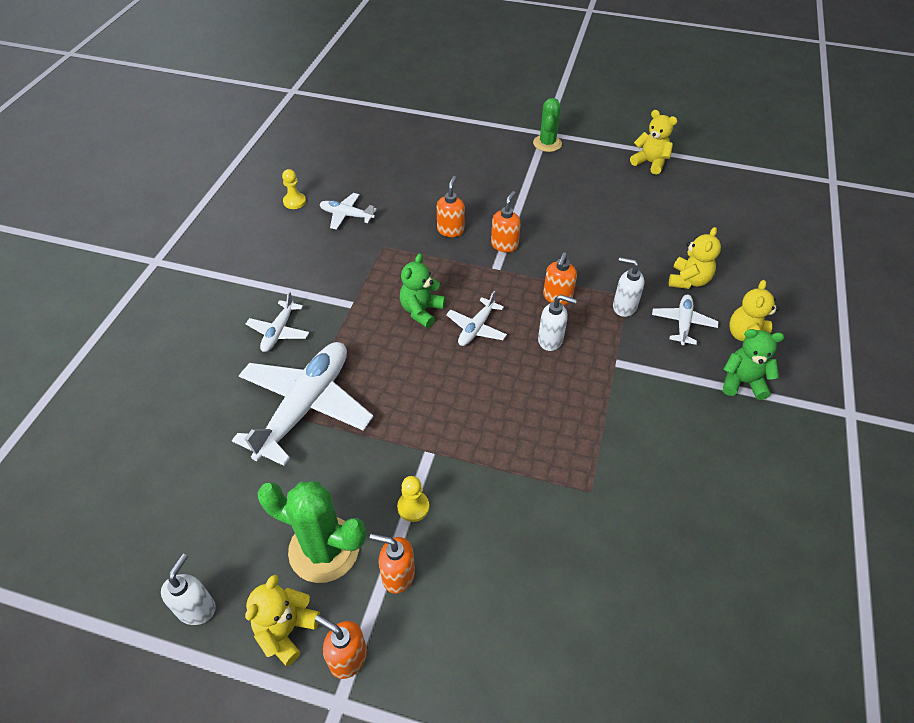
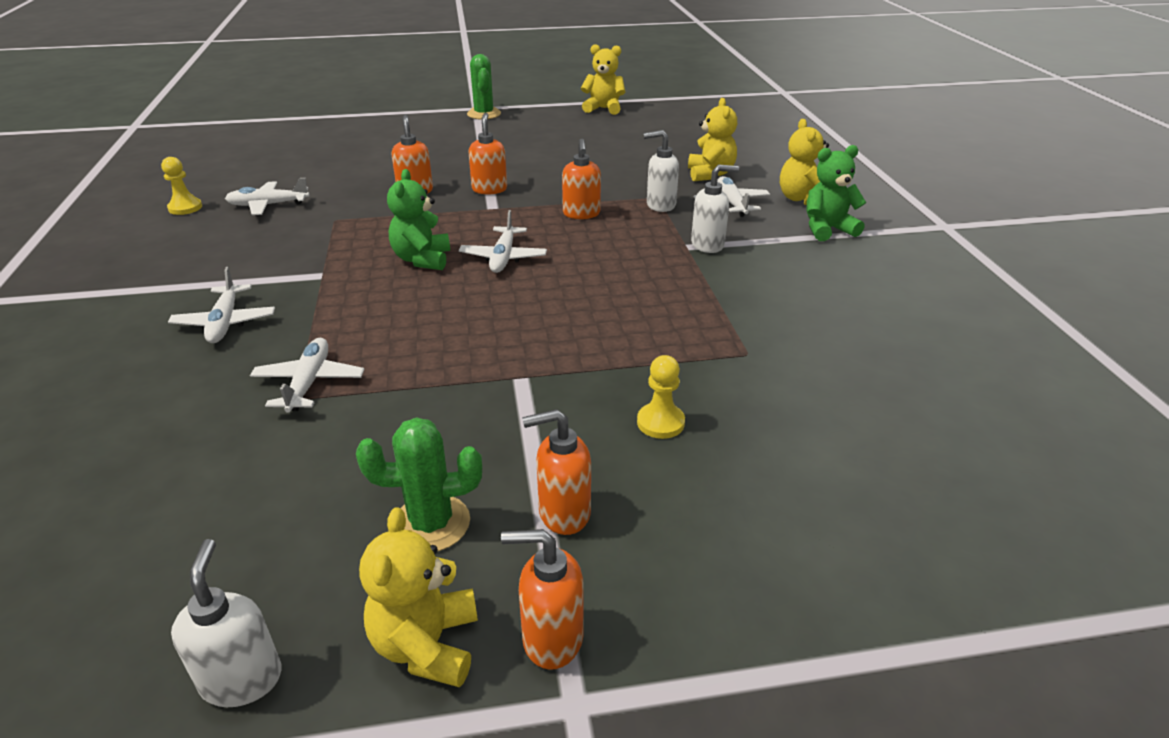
camera: 25 degrees left, 15 degrees down
(305, 406) = (309, 383): white plane -> white plane, size x0.49
(324, 549) = (431, 523): green cactus -> green cactus, size x0.66
(413, 507) = (535, 436): yellow pawn -> yellow pawn (660, 422)
(550, 340) = (600, 247): white soap dispenser -> white soap dispenser (708, 245)

